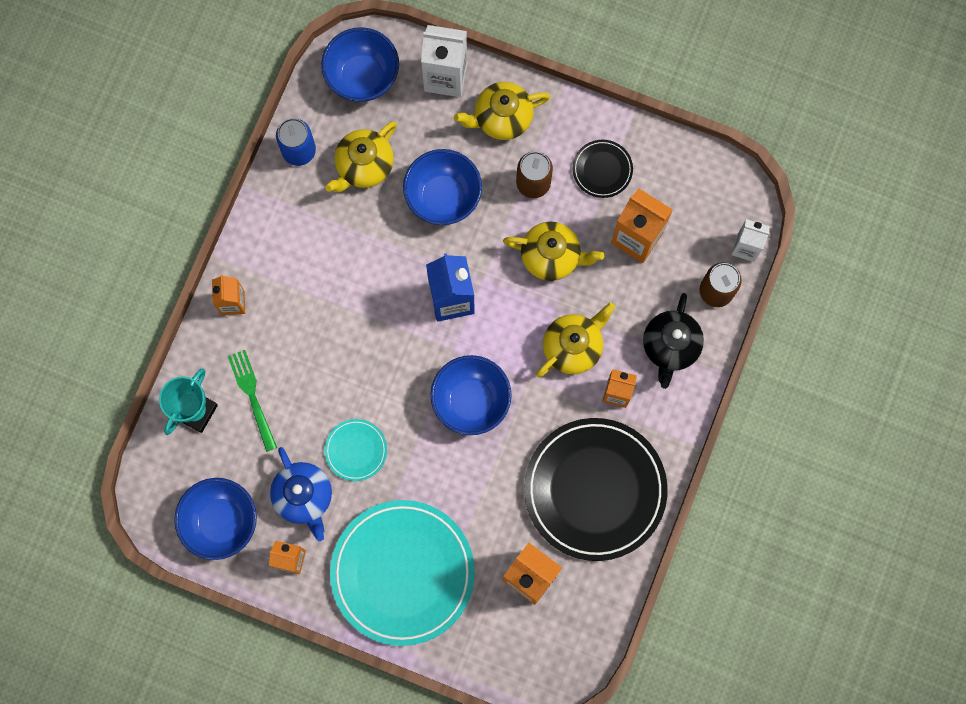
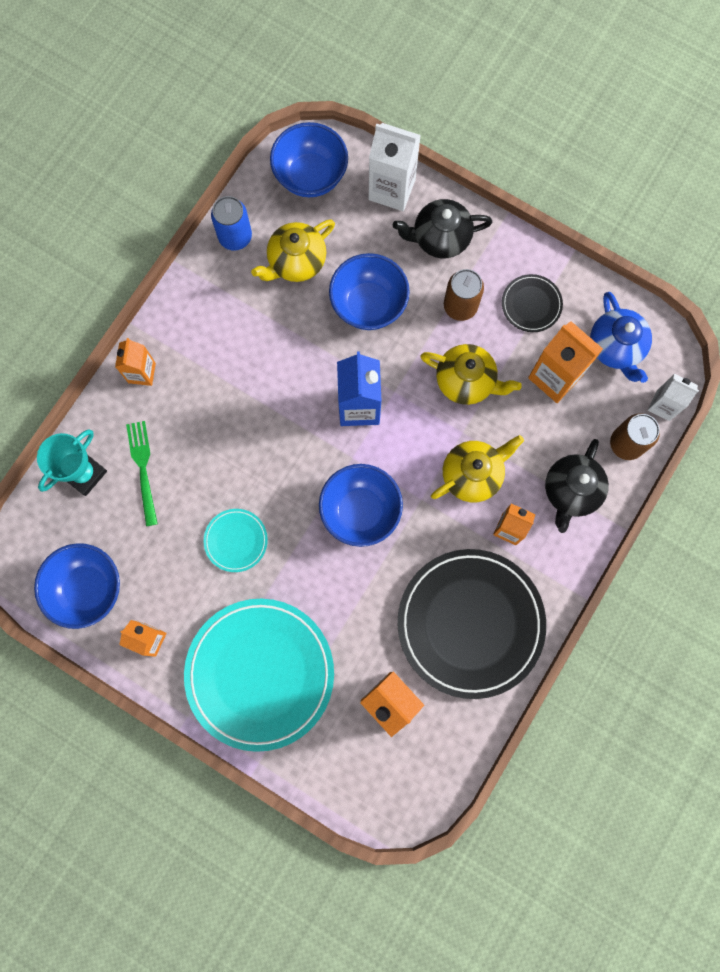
camera: 10 degrees right, 0 degrees up
(304, 496) = (175, 578): blue teapot -> blue teapot (615, 347)
(502, 118) = (440, 238): yellow teapot -> black teapot

